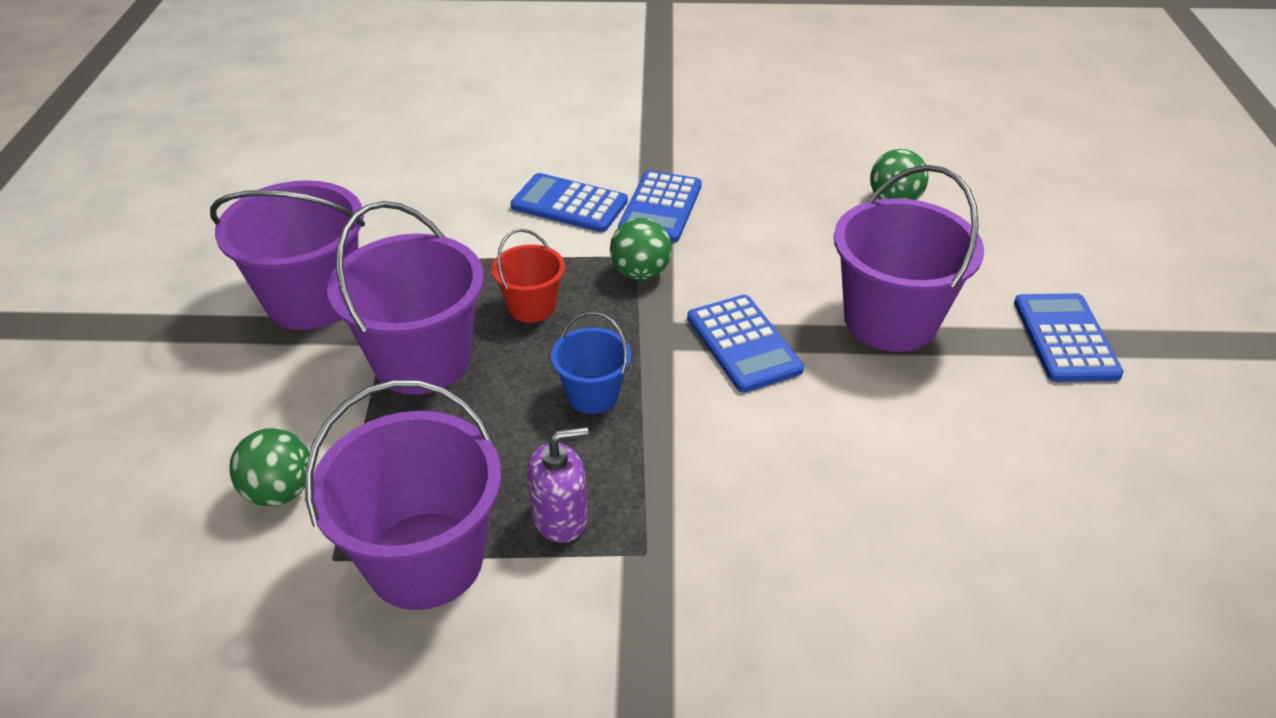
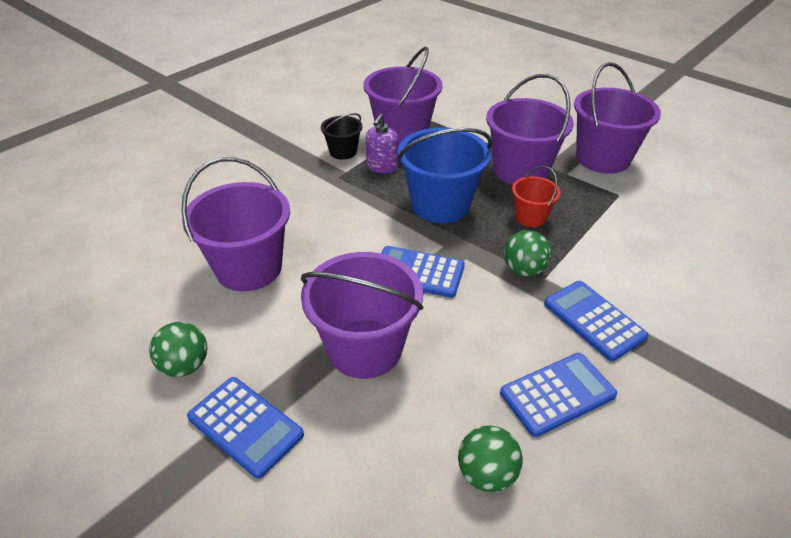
camera: 130 degrees right, 0 degrees up
(280, 491) = (474, 118): green ball -> green ball (185, 366)
(567, 604) = (343, 152): none -> black bucket
(569, 204) = (633, 279): blue calculator -> blue calculator (557, 394)
(592, 395) = (440, 205): blue bucket -> blue bucket, size x1.92
(936, 494) = (249, 268): none -> purple bucket

